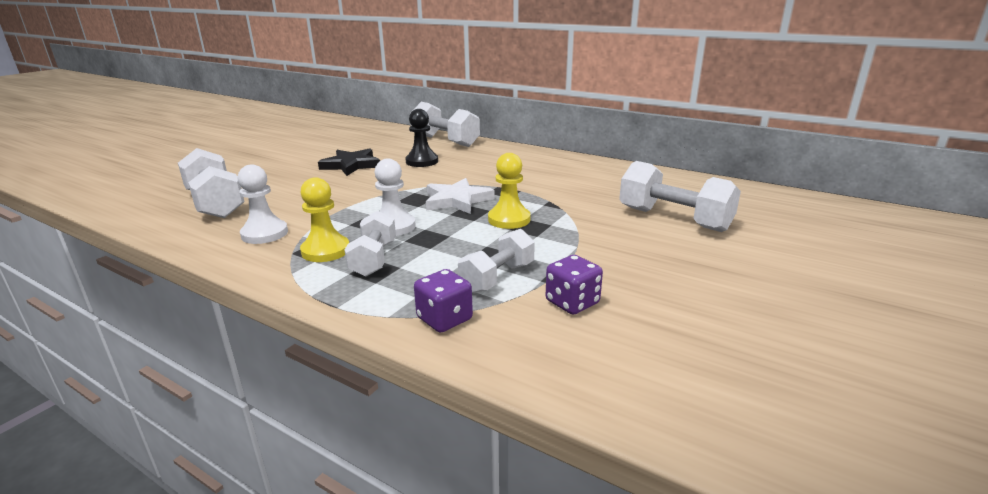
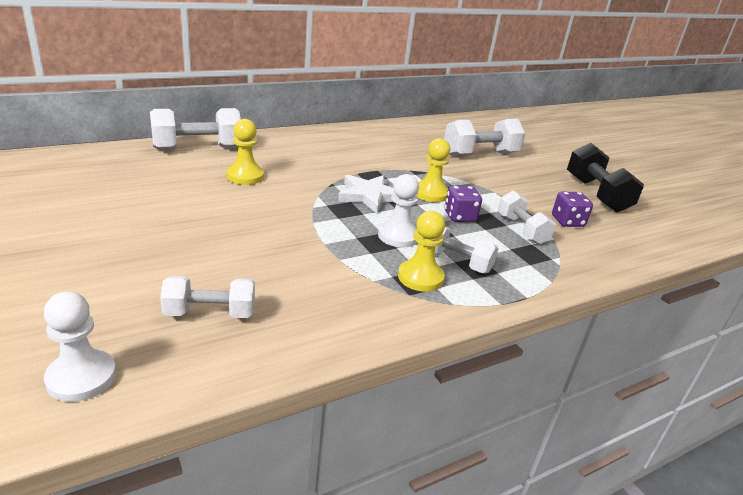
camera: 65 degrees left, 5 degrees up
(216, 204) = (210, 313): white dumbbell -> white dumbbell, size x0.65
(264, 234) = (347, 299): white pawn -> white pawn (81, 377)
(351, 165) = (197, 208): black star -> none
(422, 161) = (245, 176): black pawn -> yellow pawn
(444, 319) = (567, 264): purple dice -> purple dice (460, 216)
(715, 312) = (596, 194): none -> black dumbbell

